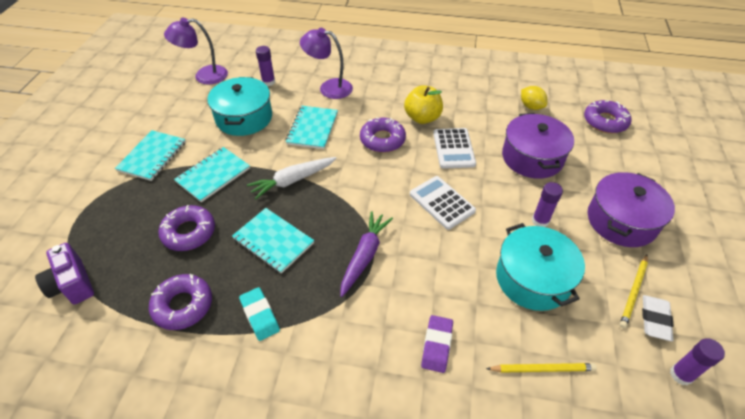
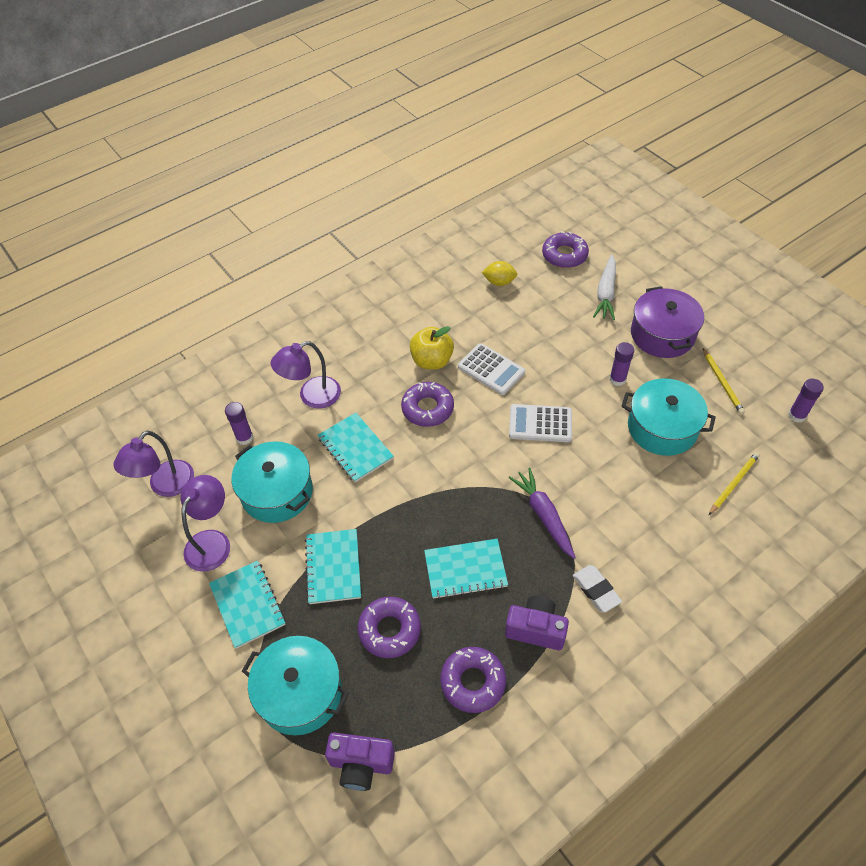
camera: 45 degrees left, 5 degrees up
(106, 219) = (300, 693): none -> turquoise pot
(184, 115) = (212, 541): none -> purple lamp
(260, 315) = (536, 629): turquoise eraser -> purple camera
(293, 180) = (407, 508): white carrot -> white carrot (606, 293)
(437, 345) = (665, 530): purple eraser -> none
(532, 157) = (553, 330): purple pot -> none
(655, 319) = (751, 391): white eraser -> white eraser (596, 590)

